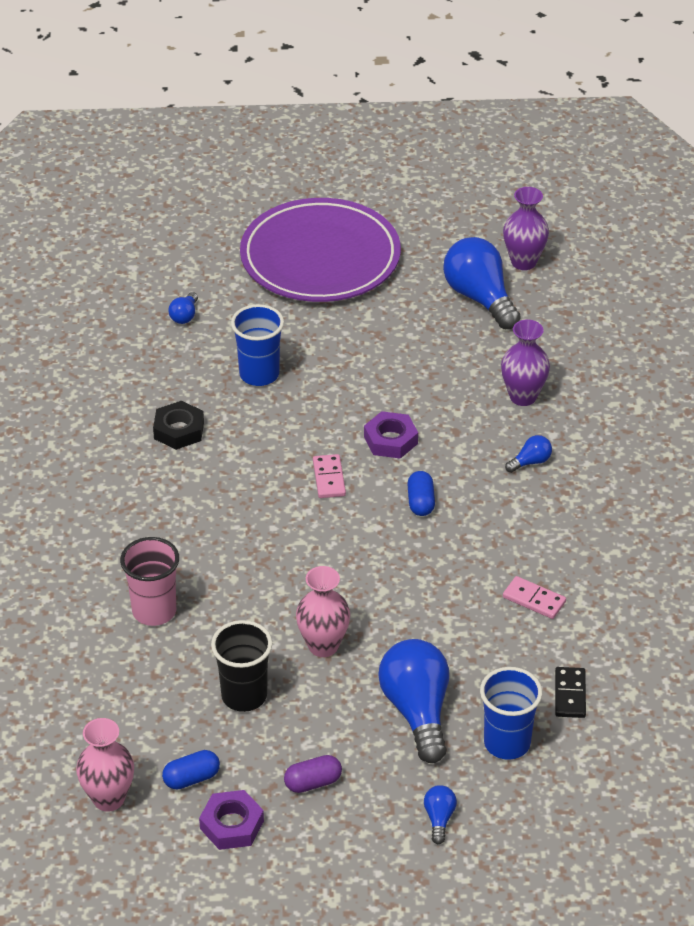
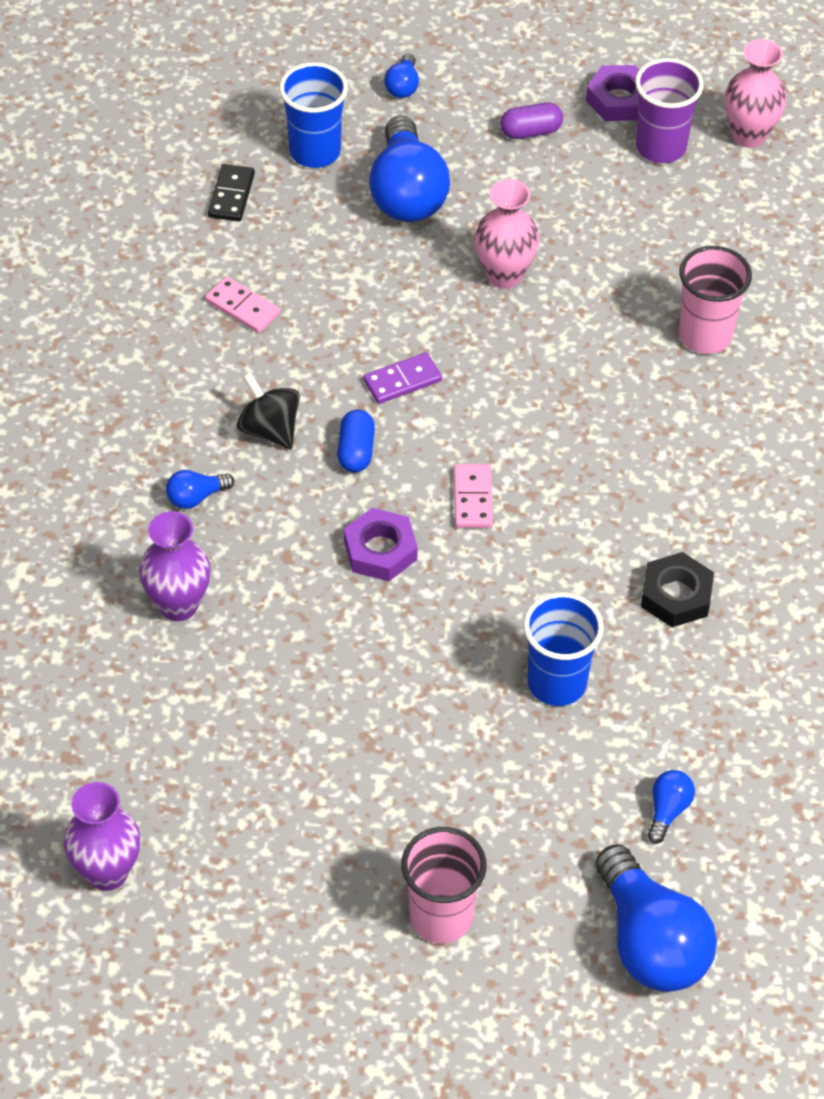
camera: 175 degrees left, 10 degrees up
(191, 778) = (660, 147): blue capsule -> purple cup
(244, 696) = (600, 227): black cup -> none
(320, 257) = (441, 917): purple plate -> pink cup
(394, 555) = (402, 381): none -> purple domino
(480, 298) = (197, 800): blue light bulb -> blue light bulb (650, 941)
(489, 511) = (269, 429): none -> black spinning top

